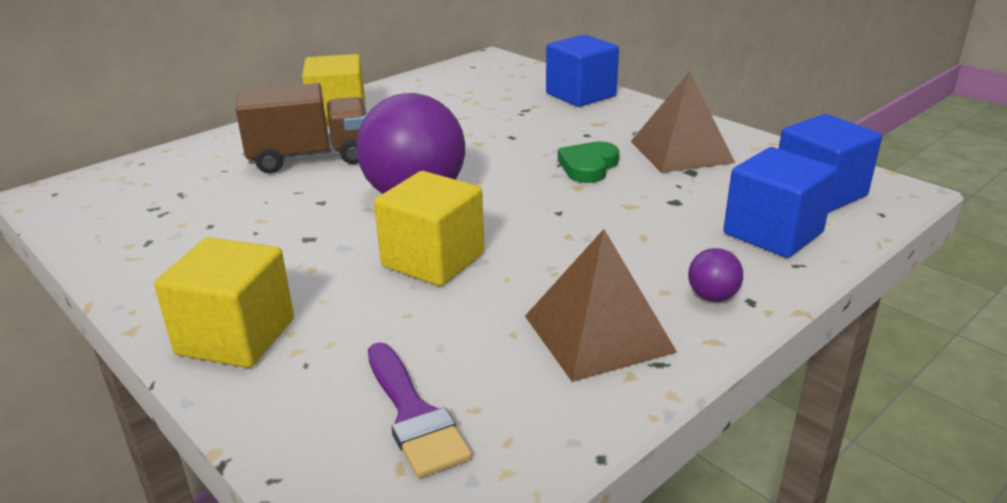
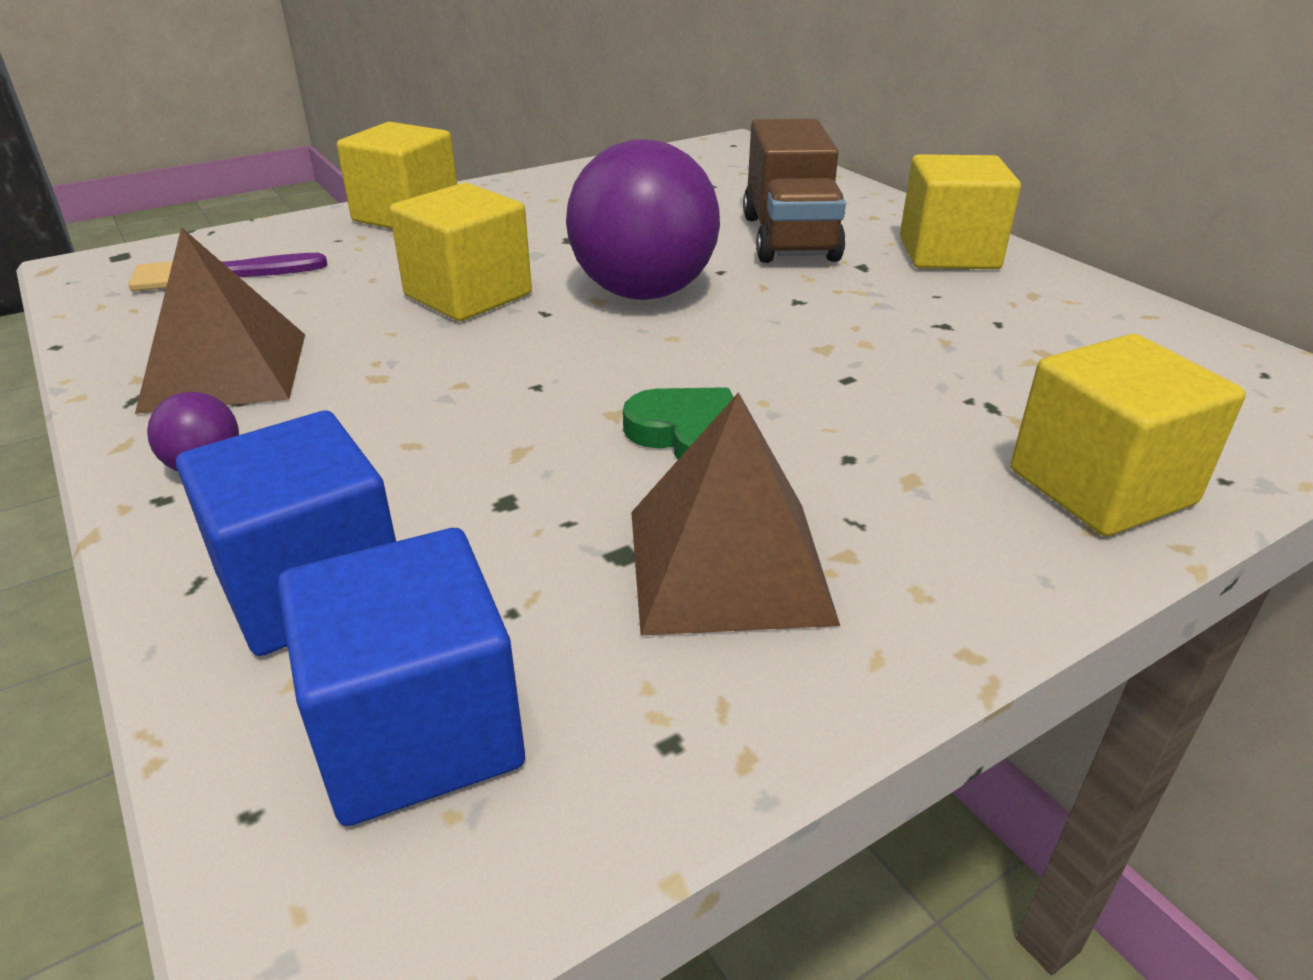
camera: 100 degrees right, 5 degrees up
(580, 95) = (1101, 487): blue cube -> yellow cube

